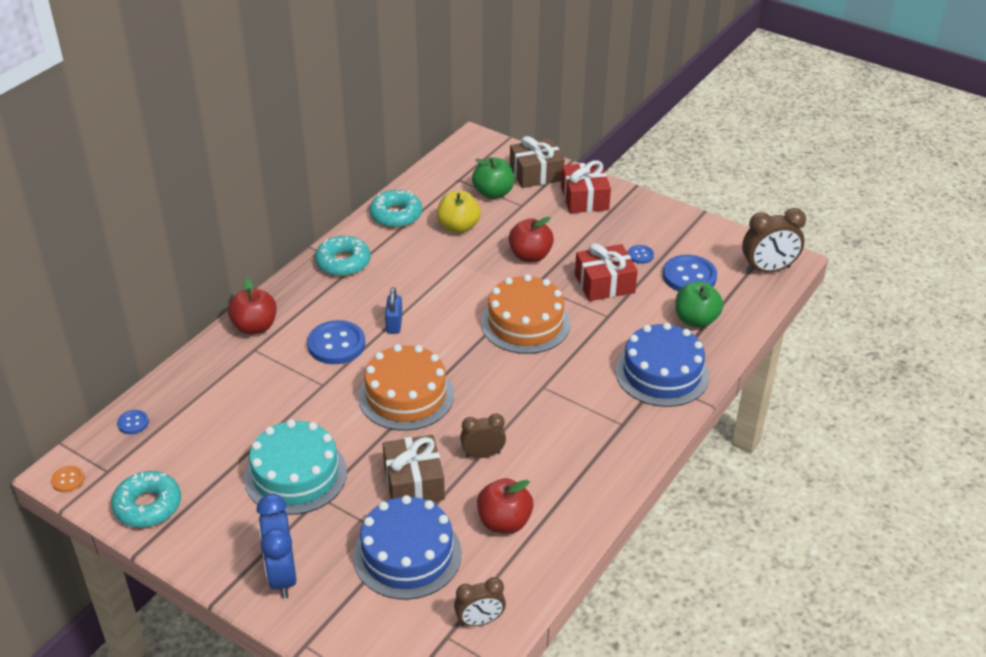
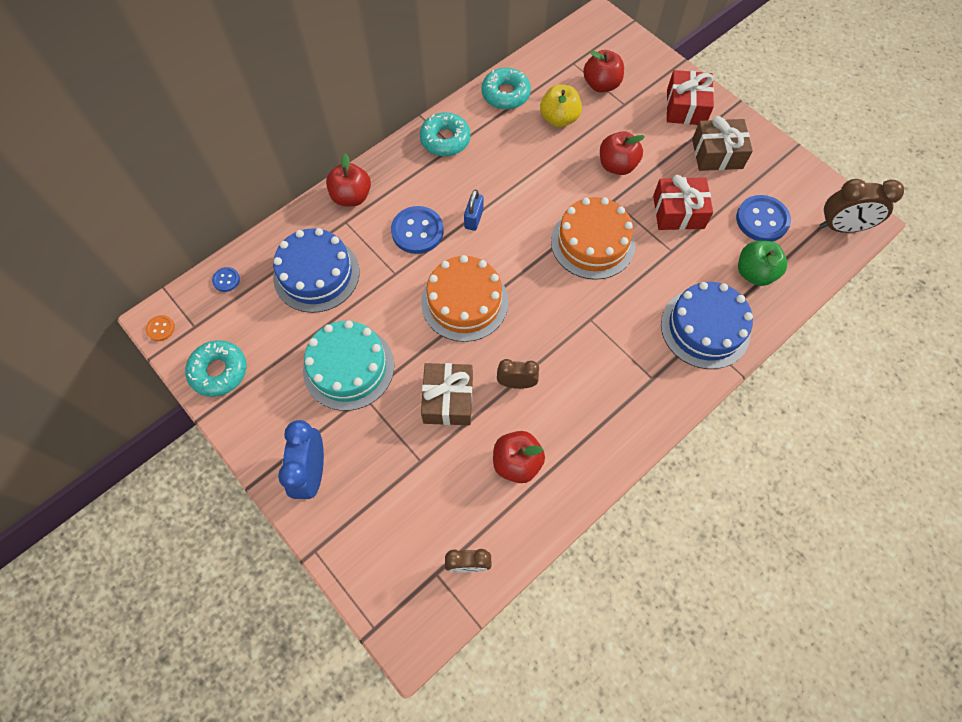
camera: 15 degrees right, 25 degrees up
(407, 554) = (423, 477): blue cake -> blue cake (316, 274)
(493, 193) = (601, 85): green apple -> red apple
(536, 173) = (647, 69): brown gift -> brown gift (717, 154)
(640, 255) = (721, 185): blue button -> none

